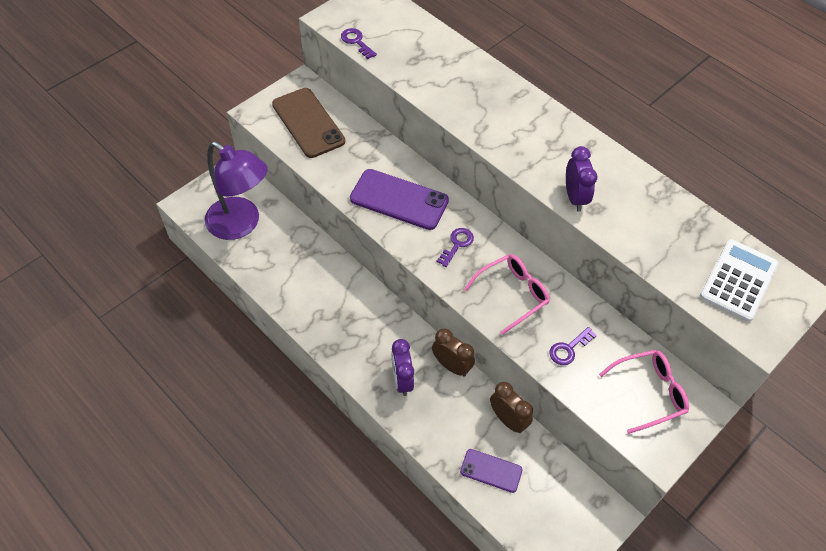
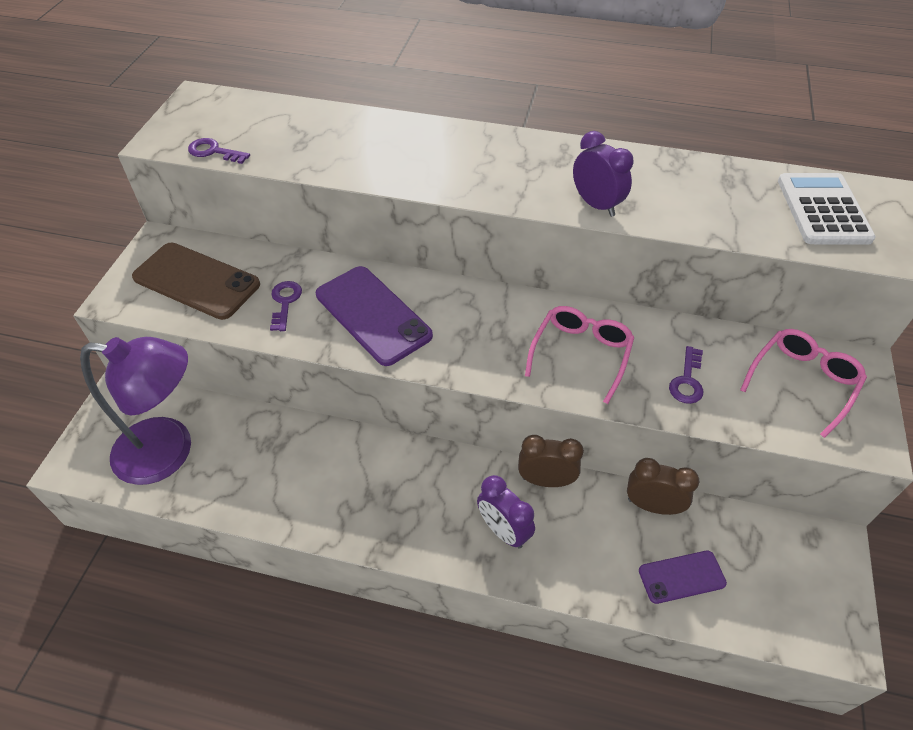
camera: 30 degrees left, 5 degrees down
(399, 200) = (373, 315): purple phone -> purple phone turned 60 degrees clockwise
(457, 244) = (477, 331): purple key -> purple key (285, 302)

